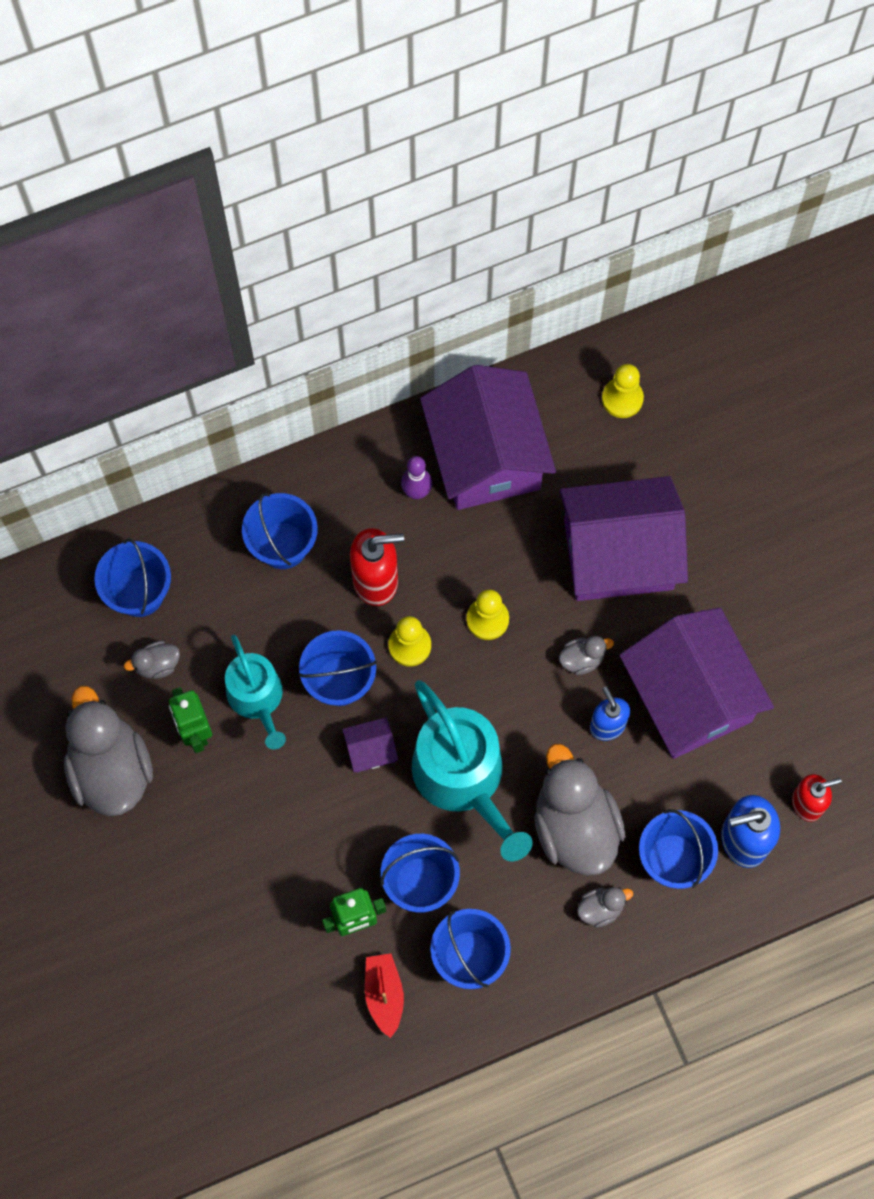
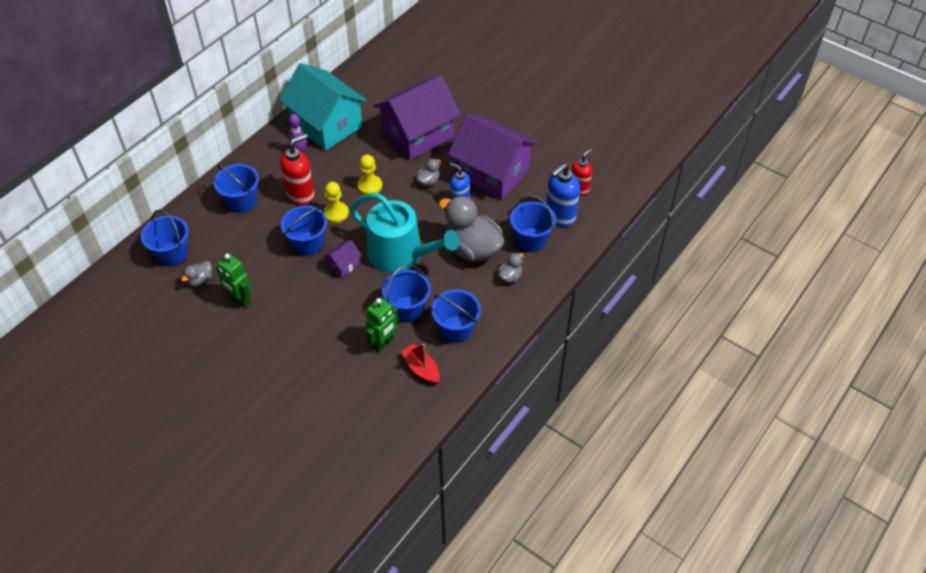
camera: 30 degrees left, 20 degrees down
(111, 769) = (200, 338): grey duck -> none
(257, 698) = (267, 270): turquoise watering can -> none
(486, 456) = (326, 125): purple house -> turquoise house
(622, 398) = (379, 79): yellow pawn -> none

